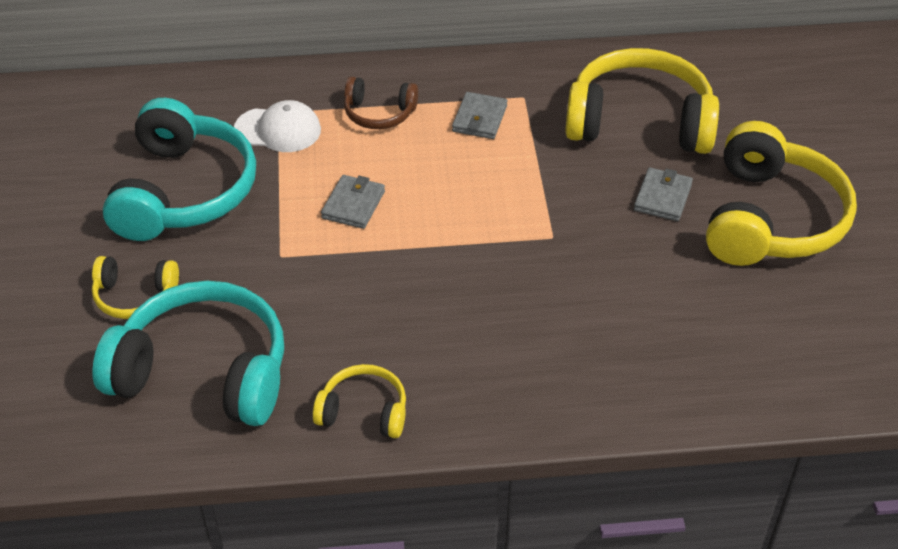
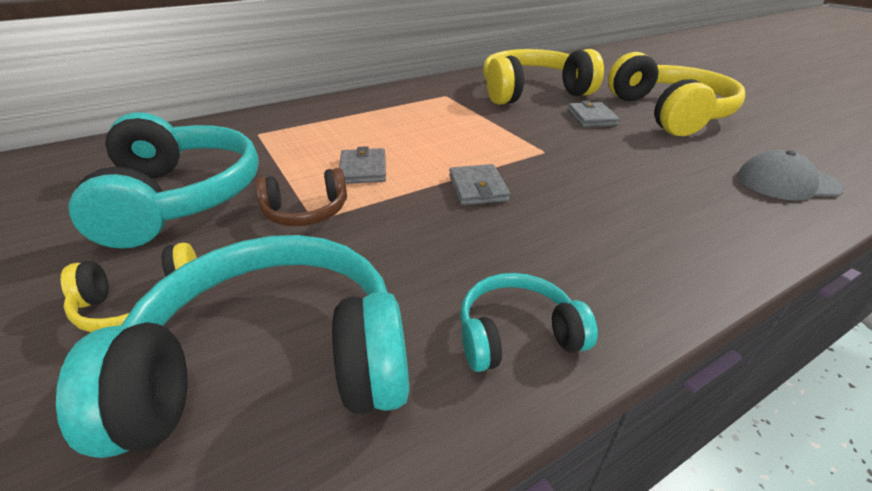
camera: 25 degrees left, 10 degrees down
(278, 130) = (263, 142): white cap -> none
(364, 411) = (516, 334): yellow headphones -> turquoise headphones
(379, 113) = (345, 119): brown headphones -> brown headphones (306, 211)
(479, 119) = (425, 109): grey wallet -> grey wallet (477, 188)
(758, 364) = (787, 182): none -> grey cap

